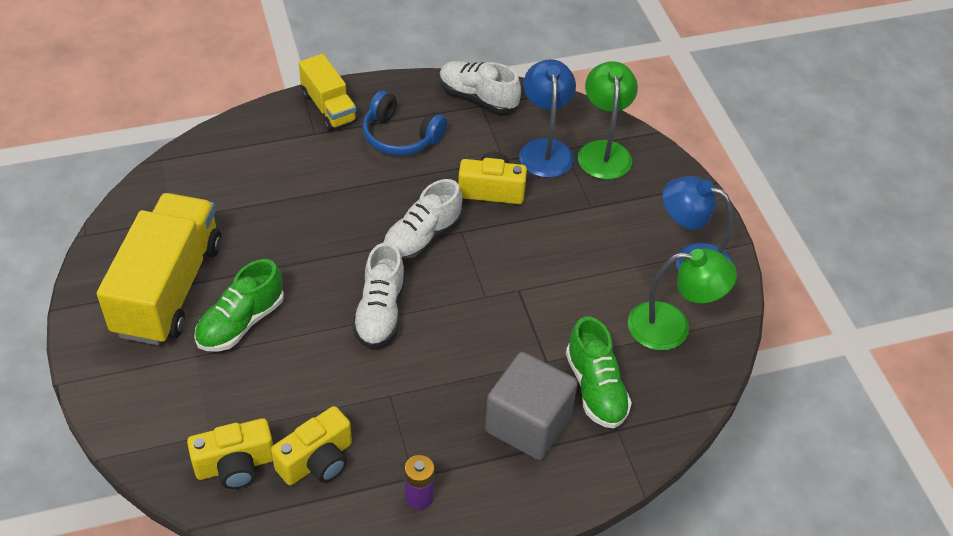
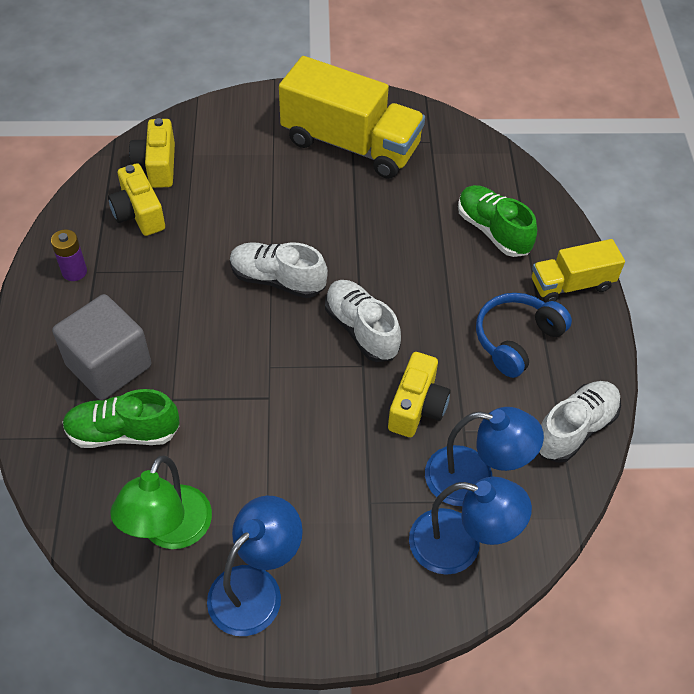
camera: 105 degrees right, 5 degrees up
(241, 322) = (298, 184): green shoe -> green shoe (493, 231)
(604, 151) = (460, 545): green lamp -> blue lamp

